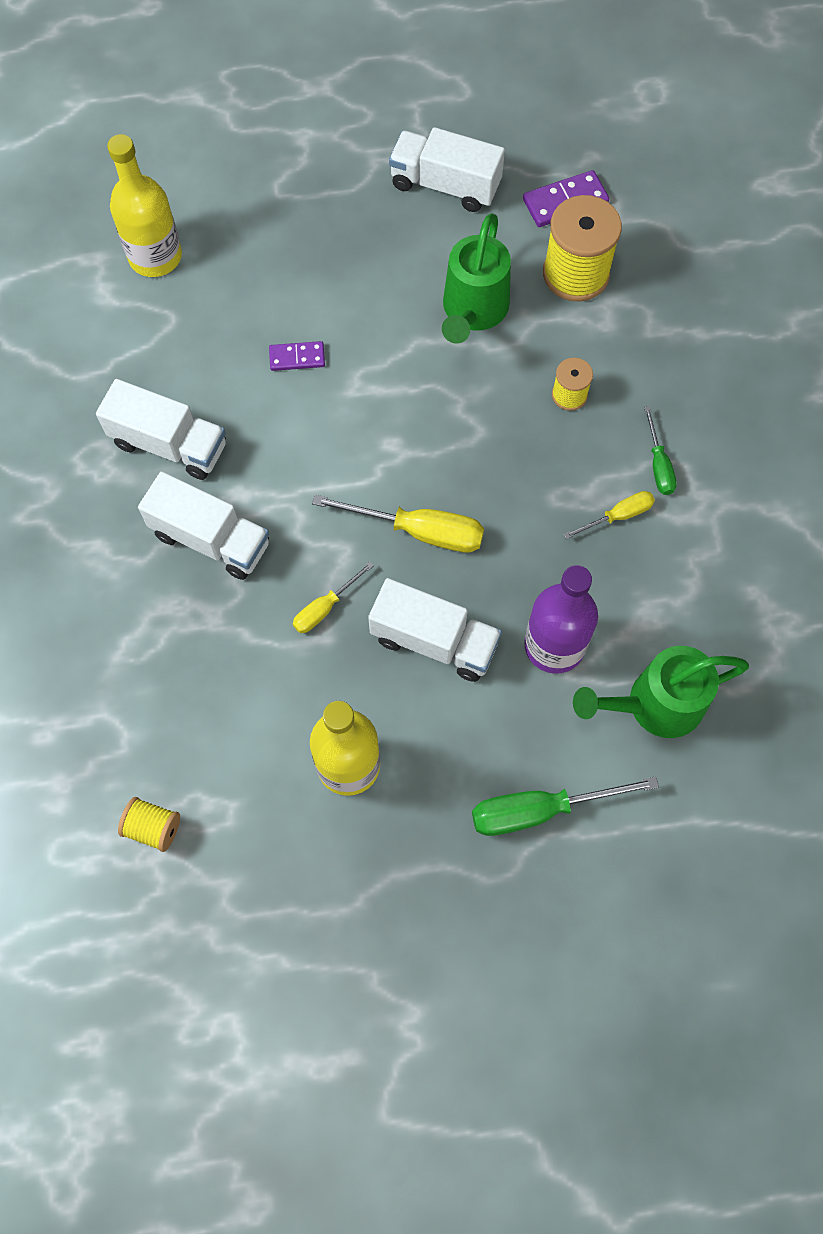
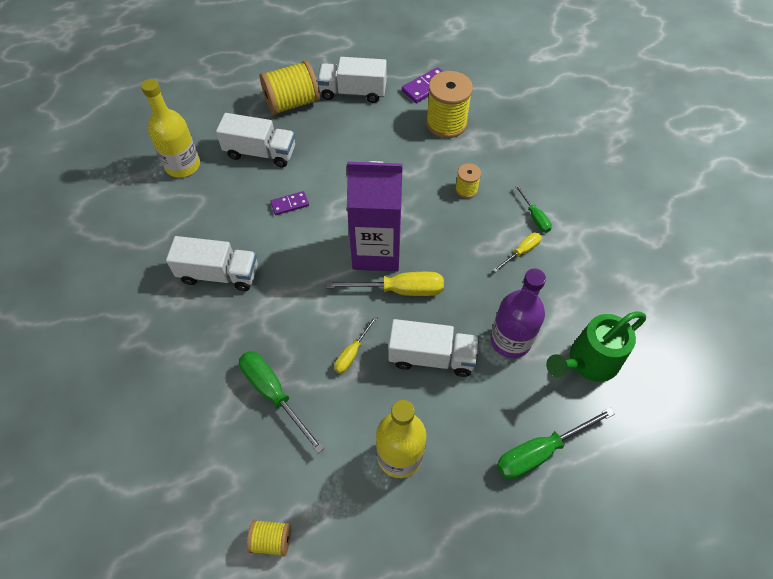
camera: 15 degrees left, 10 degrees down
(203, 638) = (273, 394): none -> green screwdriver
(211, 539) = (262, 327): white truck -> white truck (260, 152)
(344, 184) = (292, 103): none -> yellow spool
(403, 464) = (376, 251): none -> purple carton
(472, 312) = (392, 156): green watering can -> none

